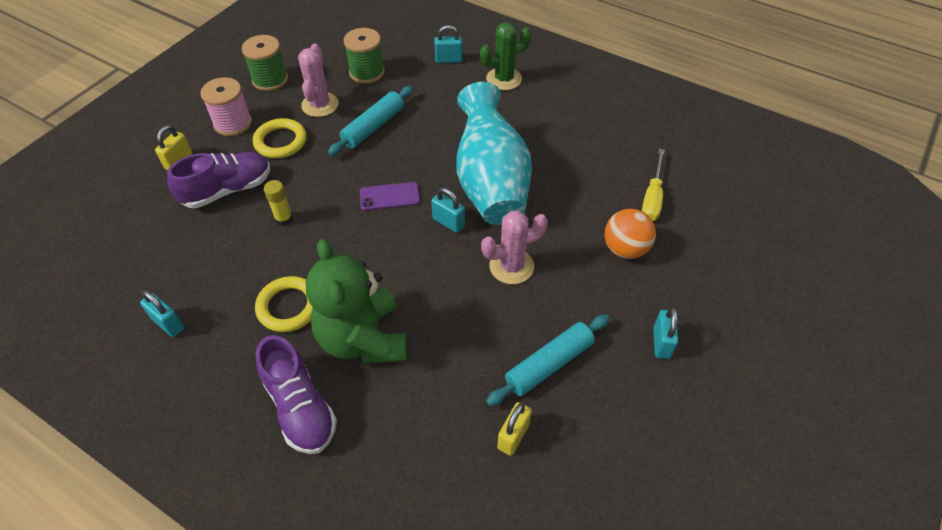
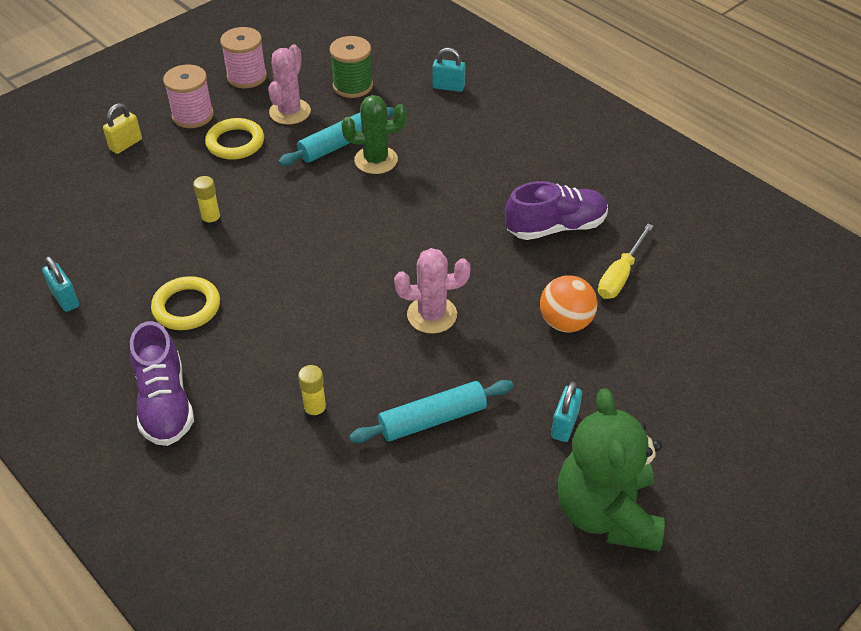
camera: 15 degrees right, 5 degrees down
(228, 190) = (165, 182): purple shoe -> purple shoe (555, 227)
(270, 80) = (247, 77): green spool -> pink spool
(363, 339) = (250, 353): green teddy bear -> green teddy bear (606, 513)
(389, 196) = (329, 219): purple phone -> none
(443, 381) = (315, 411): none -> yellow glue stick
(448, 222) = (381, 257): turquoise padlock -> none
(491, 183) = (443, 226): turquoise vase -> none
(504, 79) = (502, 118): green cactus -> green cactus (376, 160)
(513, 436) = (367, 478): yellow padlock -> none

